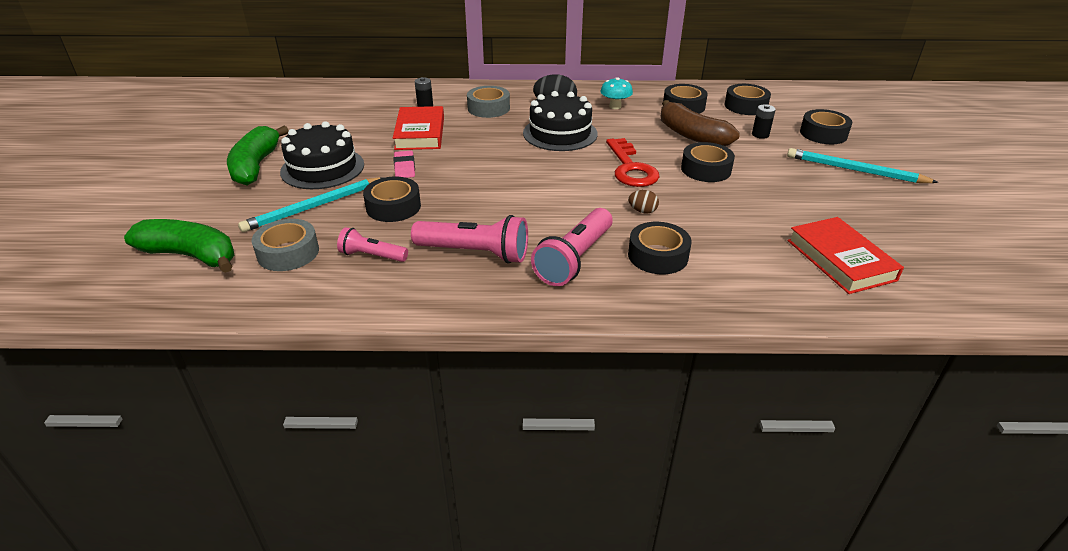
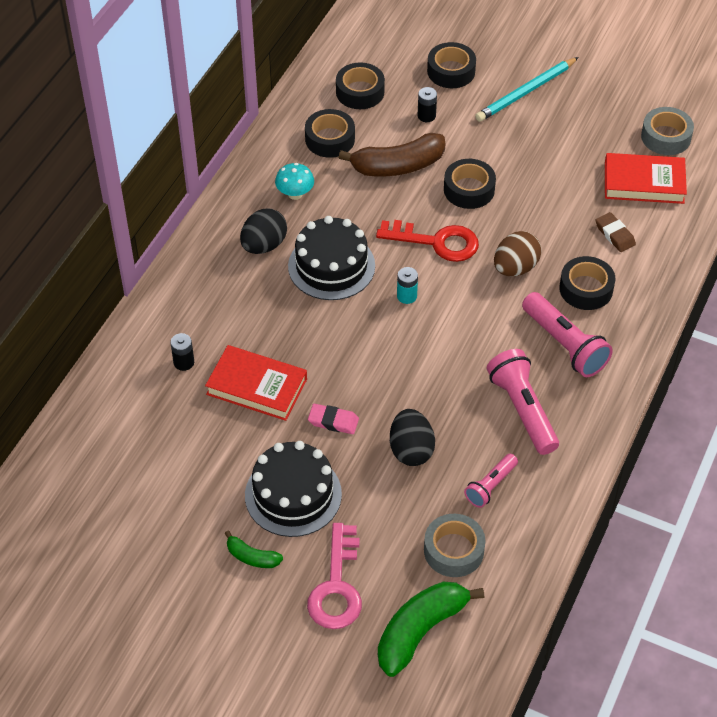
camera: 65 degrees left, 15 degrees up
(234, 206) = (337, 586): none -> pink key
(256, 166) = (252, 557): green banana -> green banana, size x0.51
(314, 207) = (377, 516): turquoise pencil -> none
(393, 207) = (411, 450): black tape -> black egg
(475, 253) = (522, 410): pink flashlight -> pink flashlight turned 60 degrees counterclockwise
(488, 108) = (229, 305): grey tape -> grey tape (666, 137)
(559, 168) = (406, 296): none -> turquoise battery
(642, 211) = (515, 268): brown egg -> brown egg, size x1.86
(748, 257) = (615, 235): none -> brown eraser

